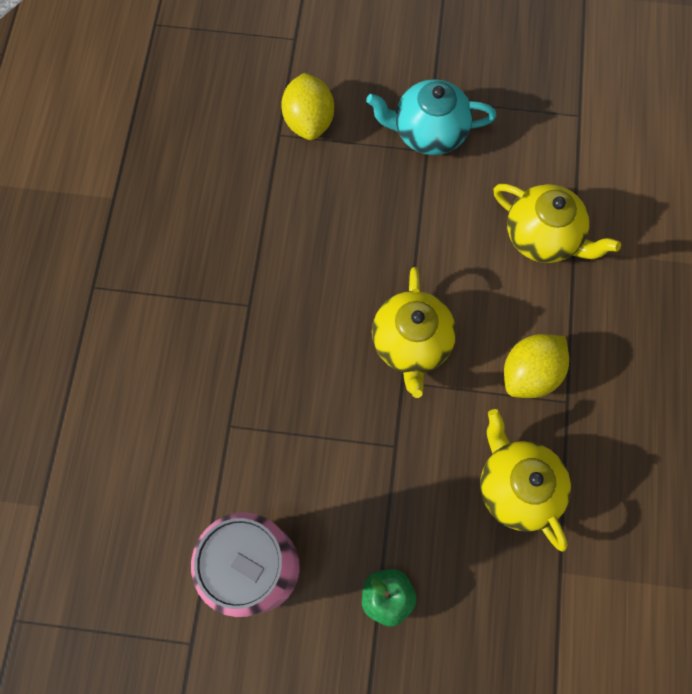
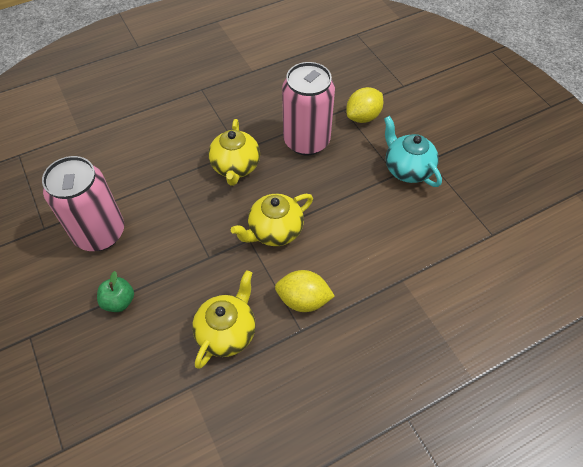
camera: 55 degrees right, 15 degrees down
(297, 214) = (306, 141): none -> pink can
(543, 237) = (395, 259): yellow teapot -> yellow teapot (235, 167)

